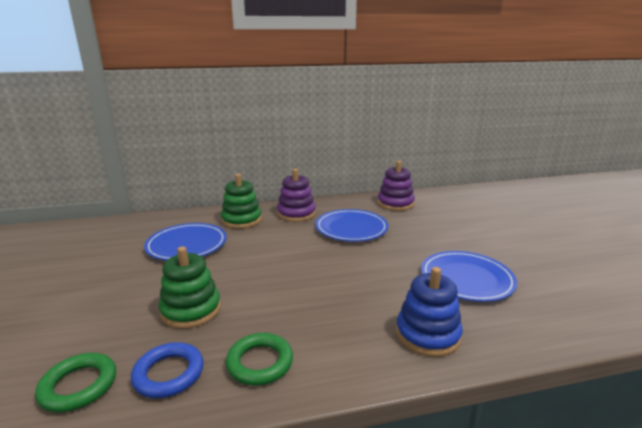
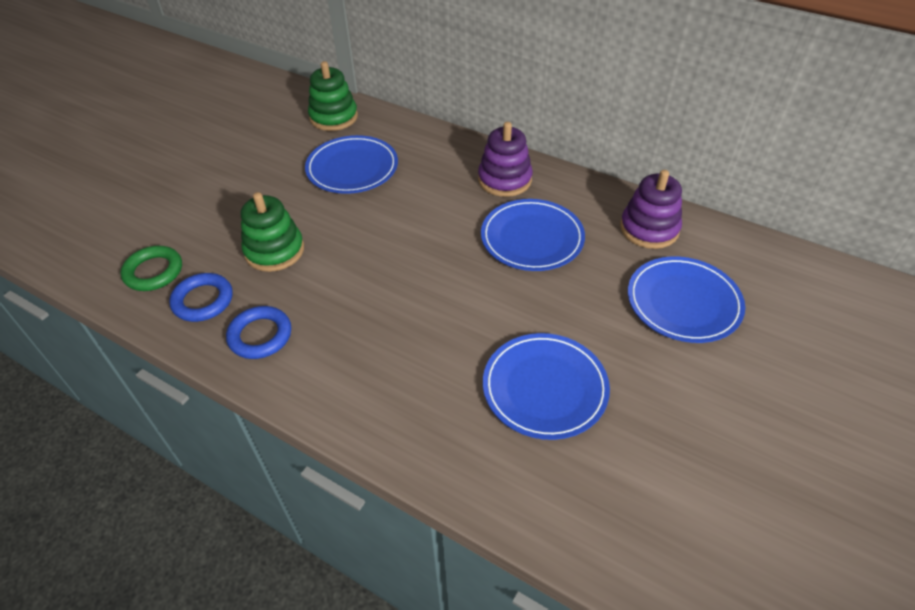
camera: 45 degrees right, 25 degrees up
(241, 220) = (438, 159): green stacking toy -> green stacking toy (333, 117)
(260, 362) = (260, 336): green ring -> blue ring
(427, 335) = (406, 412): blue stacking toy -> none
(454, 220) = (683, 302): none -> blue plate

